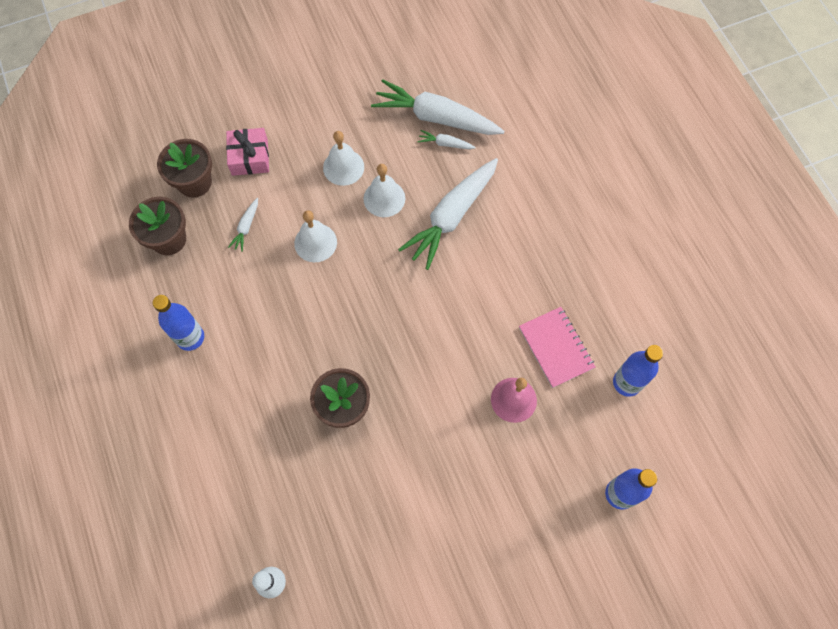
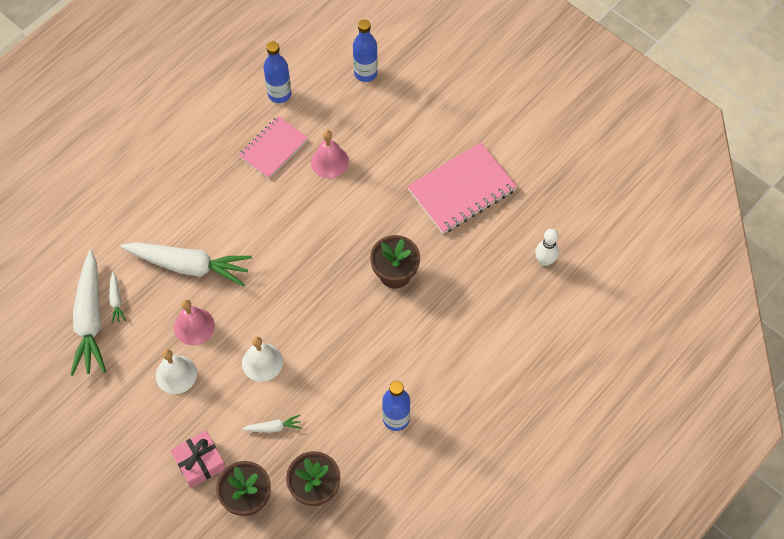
camera: 115 degrees left, 5 degrees down
(384, 198) = (194, 326): white bell -> pink bell
(410, 532) = (461, 189): none -> pink notebook

